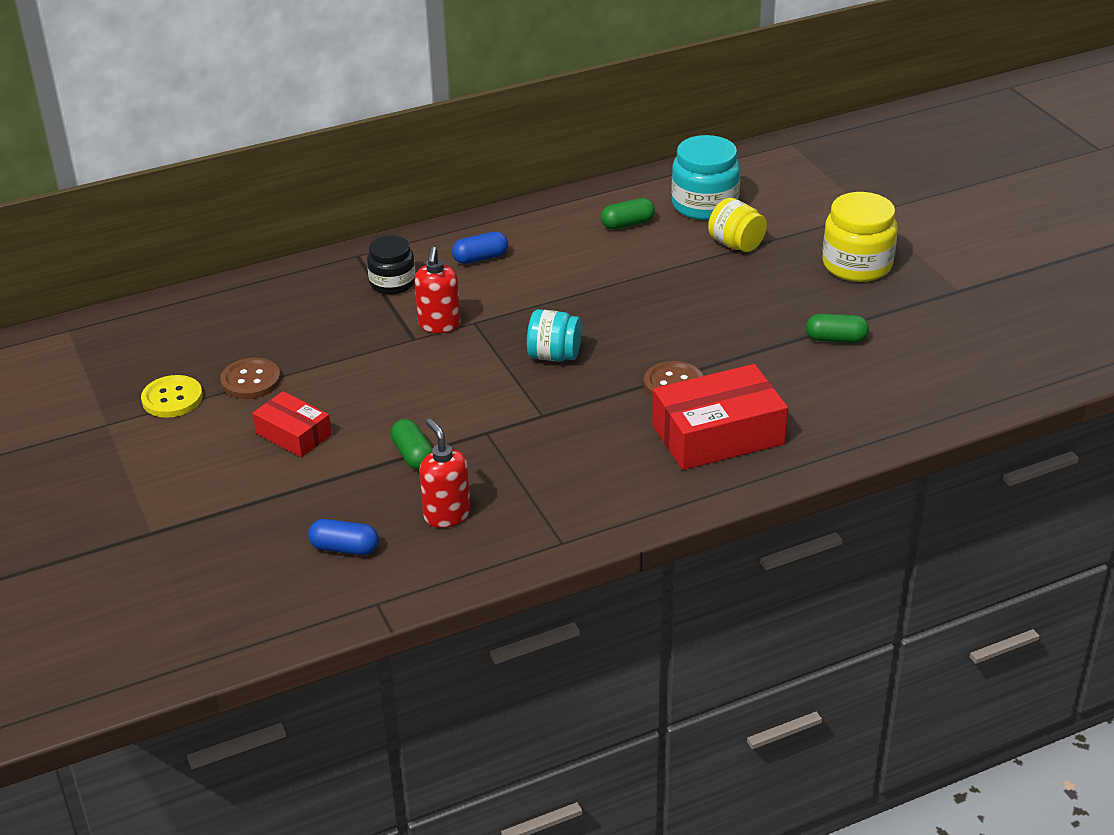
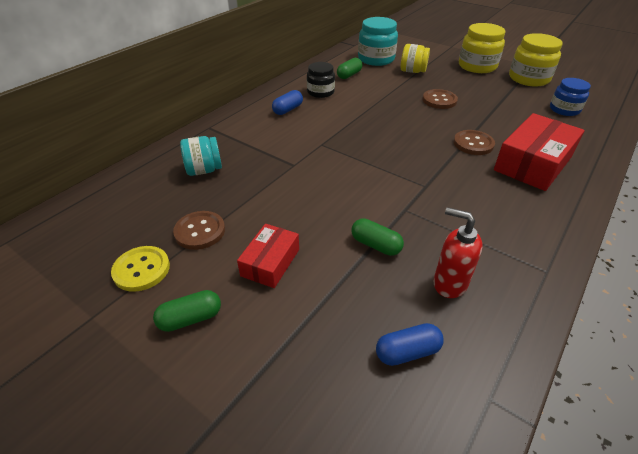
camera: 30 degrees left, 5 degrees up
(293, 434) = (270, 262): red box -> red box turned 75 degrees counterclockwise
(392, 283) = (247, 136): black jar -> black jar (320, 92)
(439, 325) = (301, 152): red soap dispenser -> none
(554, 356) = (390, 149): turquoise jar -> turquoise jar (204, 170)
(712, 307) = (439, 100): none -> brown button
(836, 339) = (515, 99): green capsule -> green capsule (190, 318)
(886, 379) = (564, 109): none -> blue jar
(912, 312) = (529, 79): none -> yellow jar

